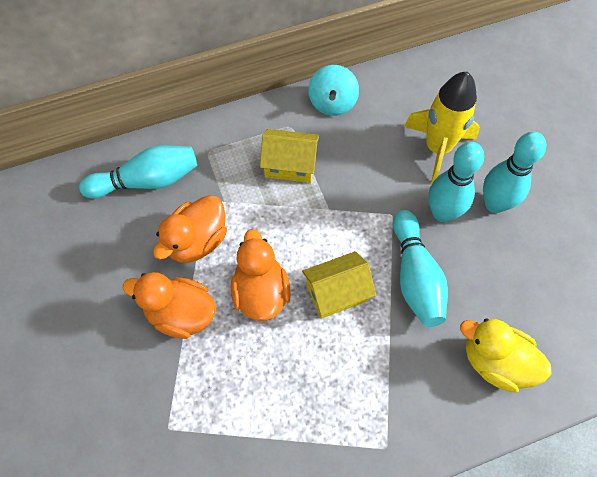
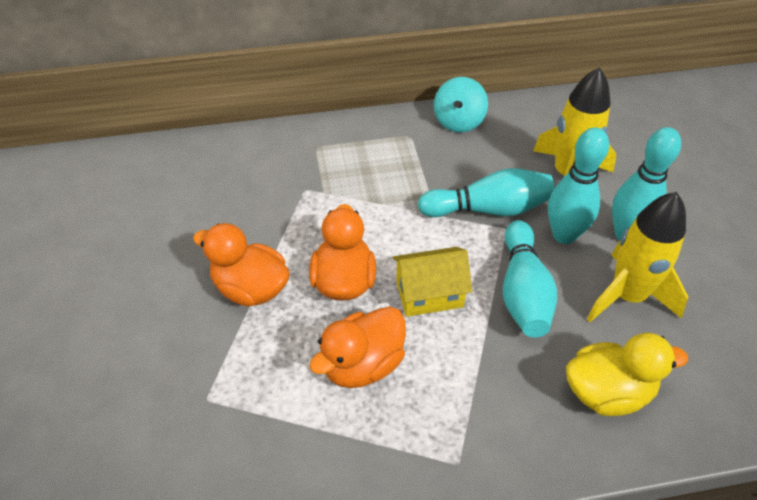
camera: 10 degrees right, 15 degrees down
(147, 181) = (247, 164): turquoise bowling pin -> turquoise bowling pin (488, 209)
(197, 241) = (285, 224): orange duck -> orange duck (362, 365)
(290, 165) = (402, 169): yellow house -> none
(495, 362) = (607, 392): yellow duck -> yellow duck turned 135 degrees clockwise
(502, 266) = (627, 296): none -> yellow rocket

